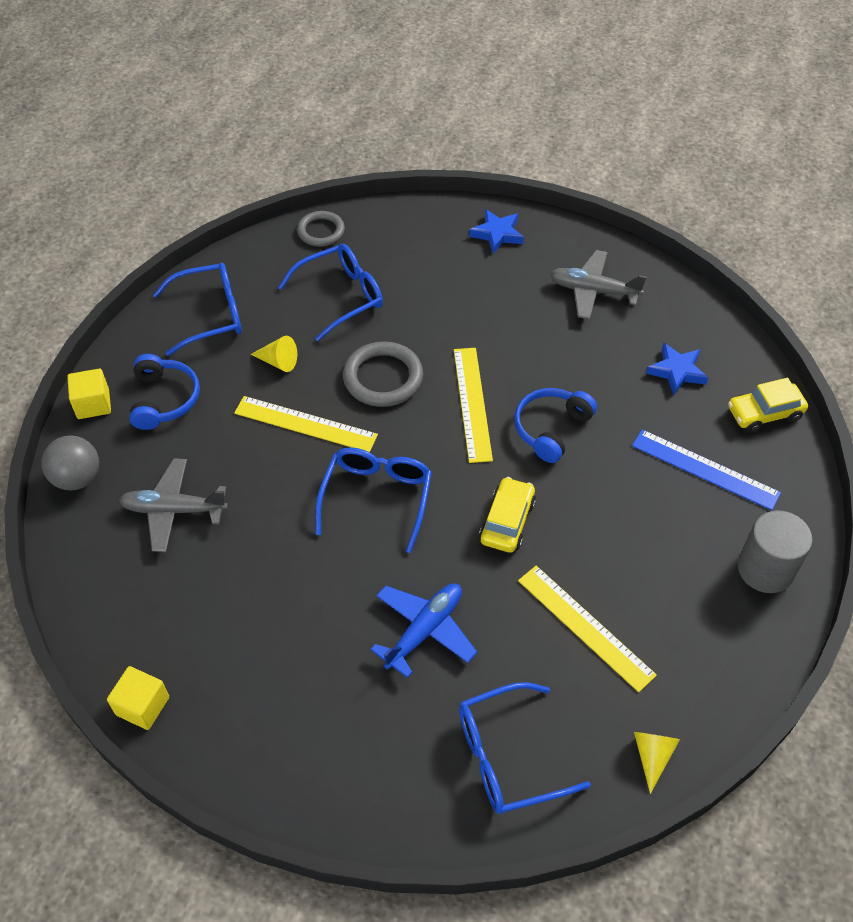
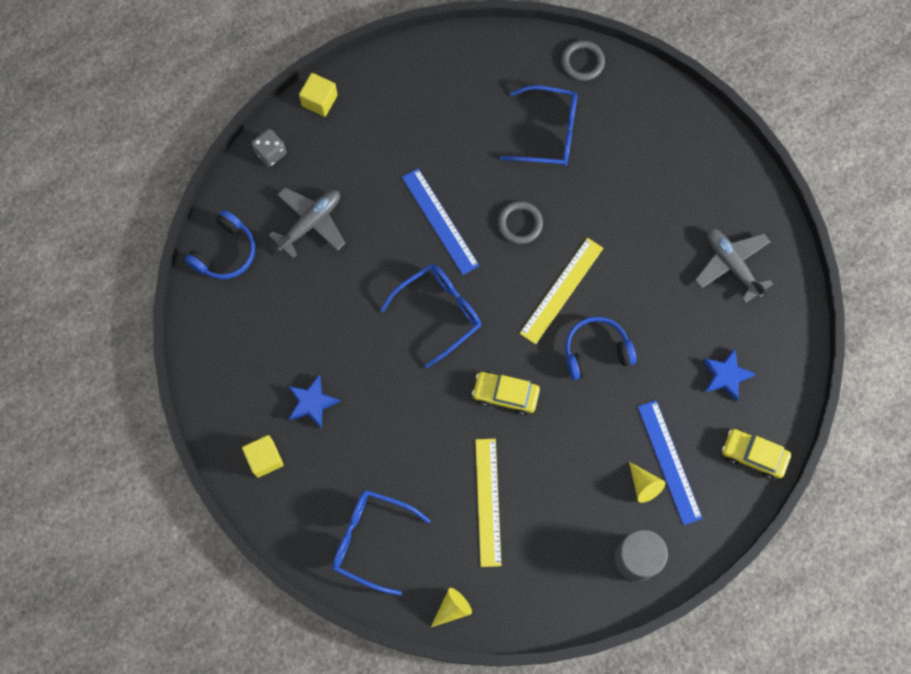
camera: 40 degrees right, 20 degrees up
(77, 478) = (270, 153): grey ball -> grey dice
(142, 706) = (199, 343): yellow cube -> yellow cube (265, 459)
(164, 399) = (366, 131): blue headphones -> blue headphones (225, 252)
(174, 510) = (310, 223): grey plane -> grey plane turned 90 degrees clockwise
(210, 315) = (448, 82): blue glasses -> none
(278, 362) = (462, 157): yellow cone -> yellow cone (644, 485)
(305, 424) = (440, 221): yellow ruler -> blue ruler
(383, 378) = (520, 223): grey ring -> grey ring, size x0.66
(424, 631) = (391, 425): blue plane -> none
(497, 234) = (709, 161): blue star -> blue star (312, 403)
(507, 521) = (505, 394): yellow car -> yellow car turned 135 degrees counterclockwise

